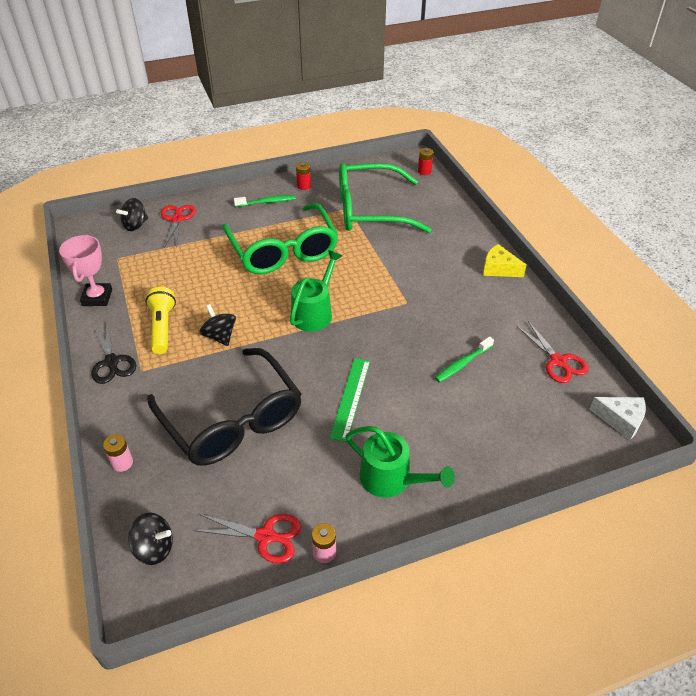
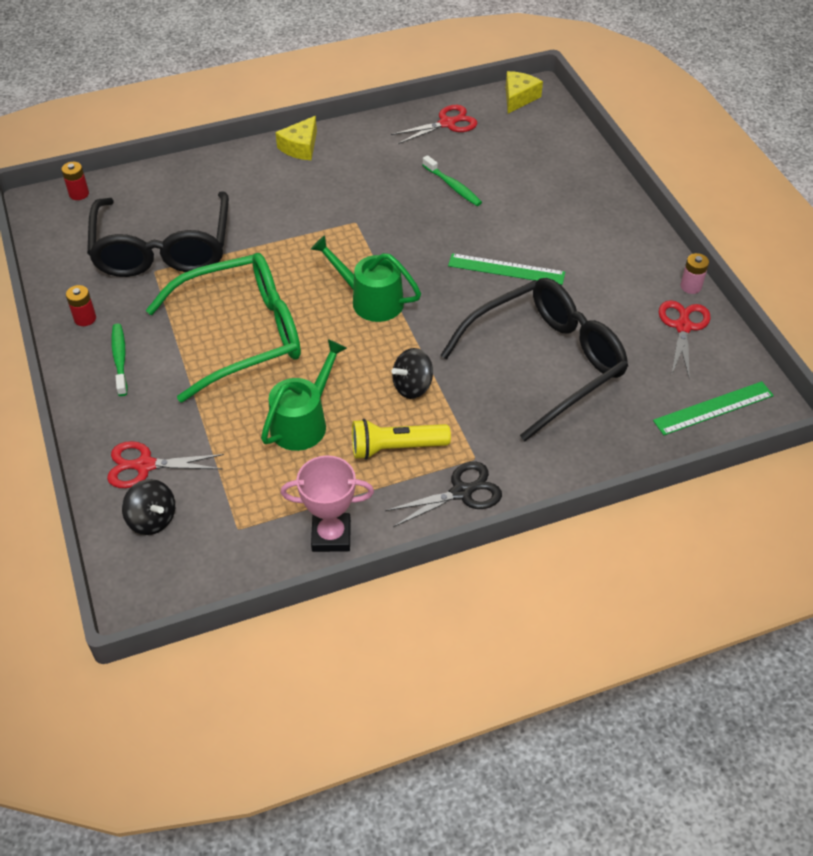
camera: 90 degrees left, 5 degrees up
(122, 463) = (617, 452): pink battery -> none
(154, 548) = (713, 408): black spinning top -> green ruler
(369, 210) = (163, 249): green glasses -> black glasses
(391, 479) = (605, 242): green watering can -> green watering can (303, 422)
(620, 420) = (518, 98): white cheese -> yellow cheese

